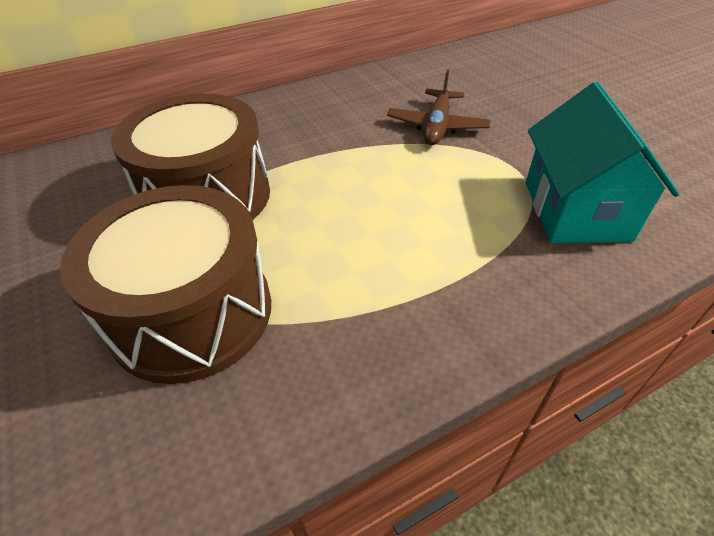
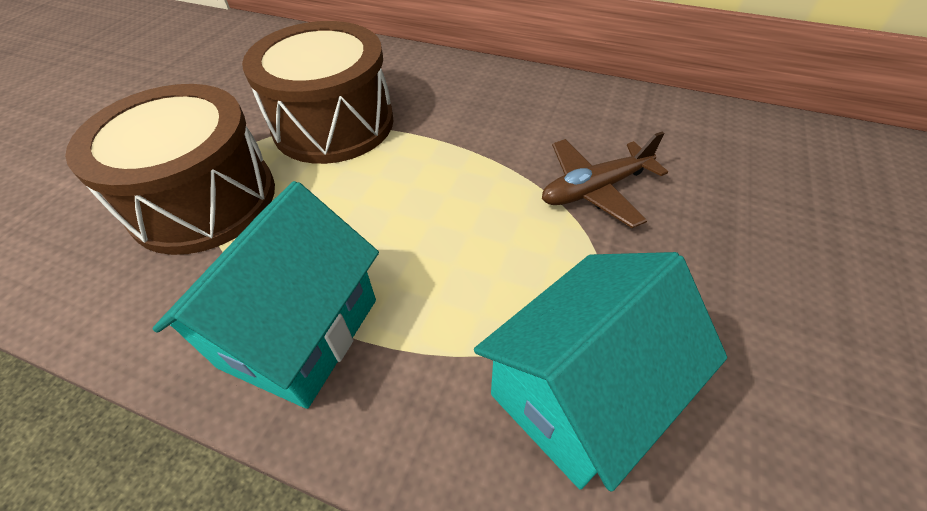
camera: 50 degrees right, 5 degrees up
(419, 309) = (300, 332): none -> turquoise house

